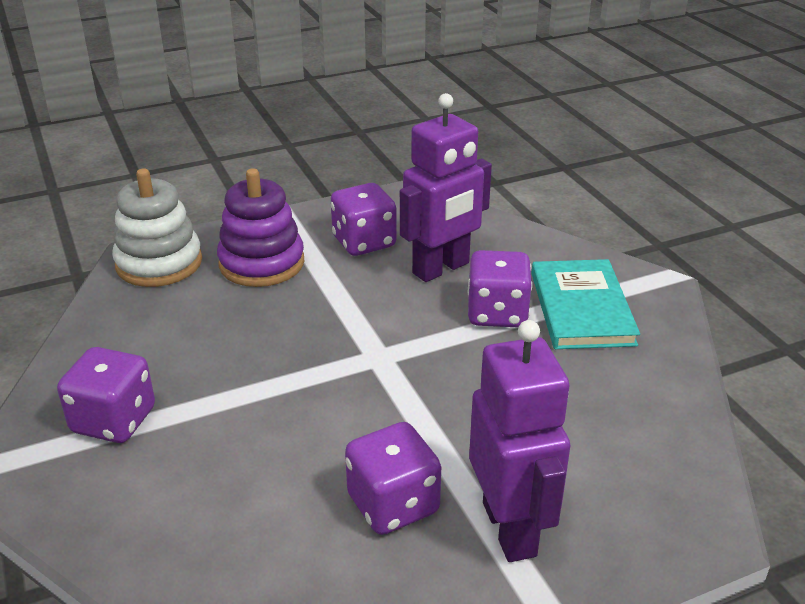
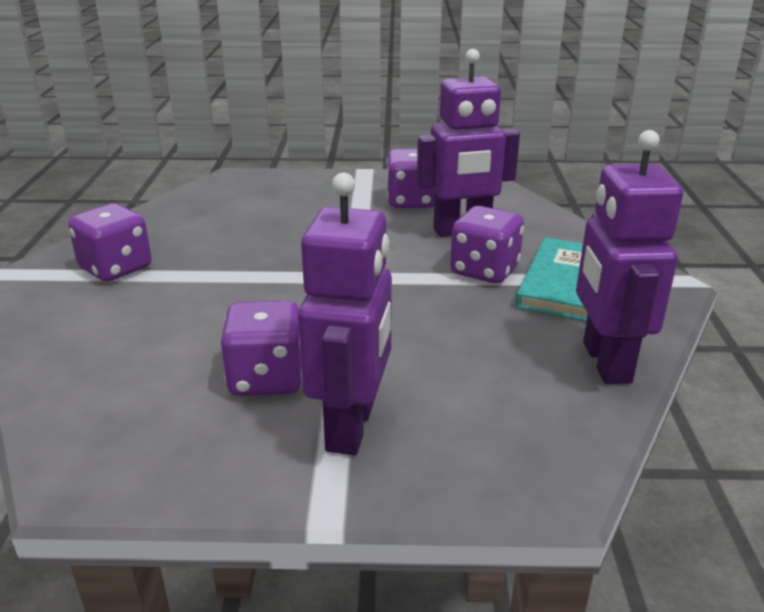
camera: 25 degrees right, 5 degrees down
(159, 263) = (242, 185): white stacking toy -> none
(262, 263) = (317, 199): purple stacking toy -> none
(665, 387) = (605, 362): none -> purple robot

